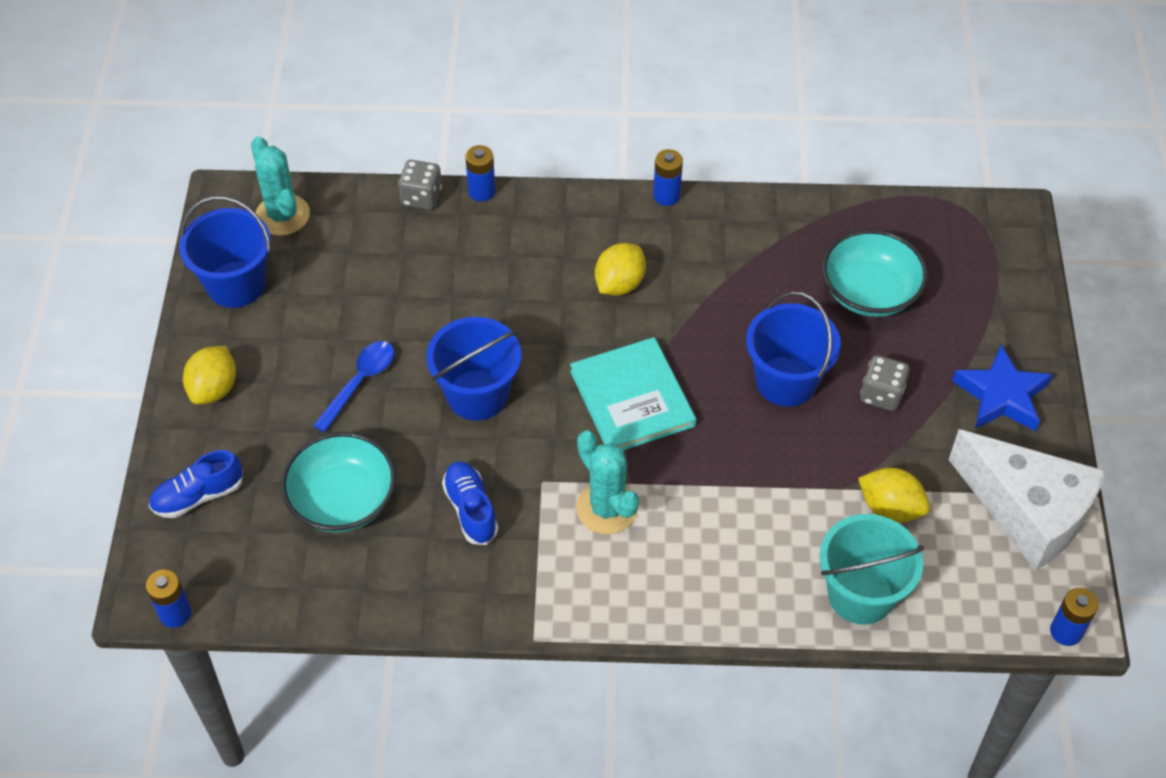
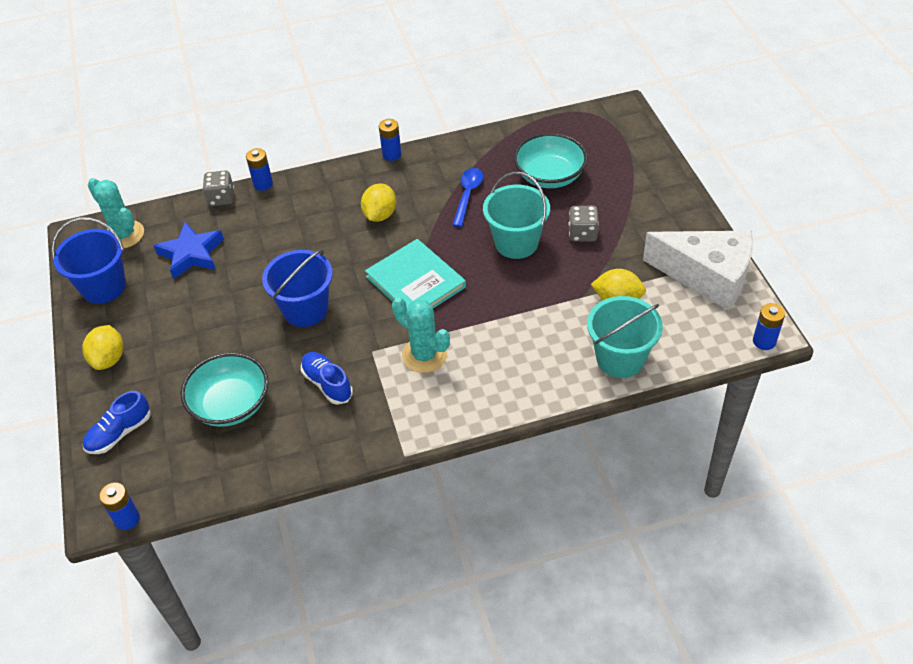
camera: 15 degrees left, 5 degrees down
(359, 382) = (217, 325): blue spoon -> blue spoon (467, 195)
(786, 381) = (516, 243): blue bucket -> turquoise bucket
(1001, 395) = (660, 213): blue star -> blue star (191, 254)

